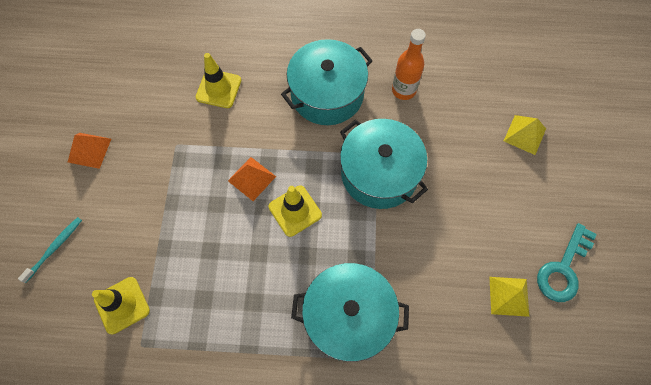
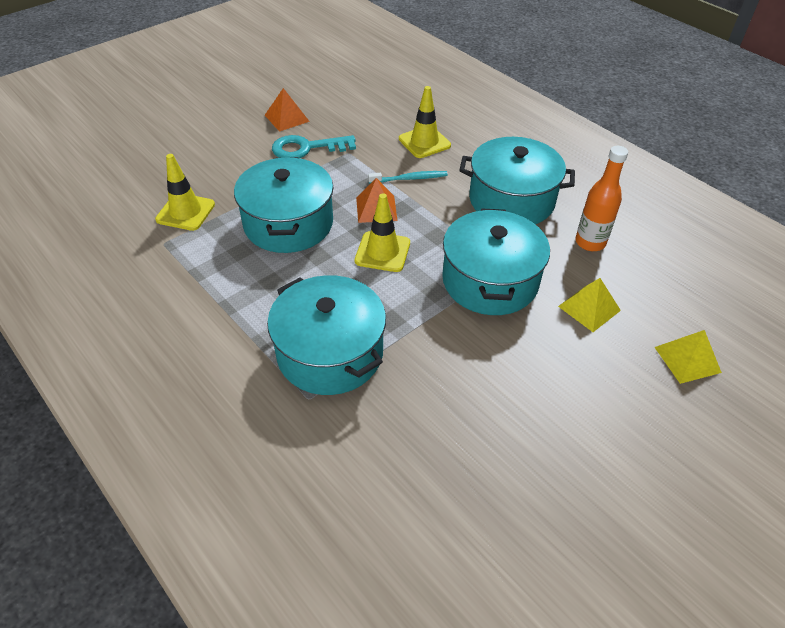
camera: 45 degrees right, 20 degrees down
(55, 248) = (192, 152): turquoise toothbrush -> turquoise toothbrush (410, 178)
(208, 245) = (288, 223): none -> turquoise pot
(509, 296) = (502, 468): yellow pyramid -> yellow pyramid (589, 308)
(563, 269) = (596, 500): turquoise key -> turquoise key (307, 148)

